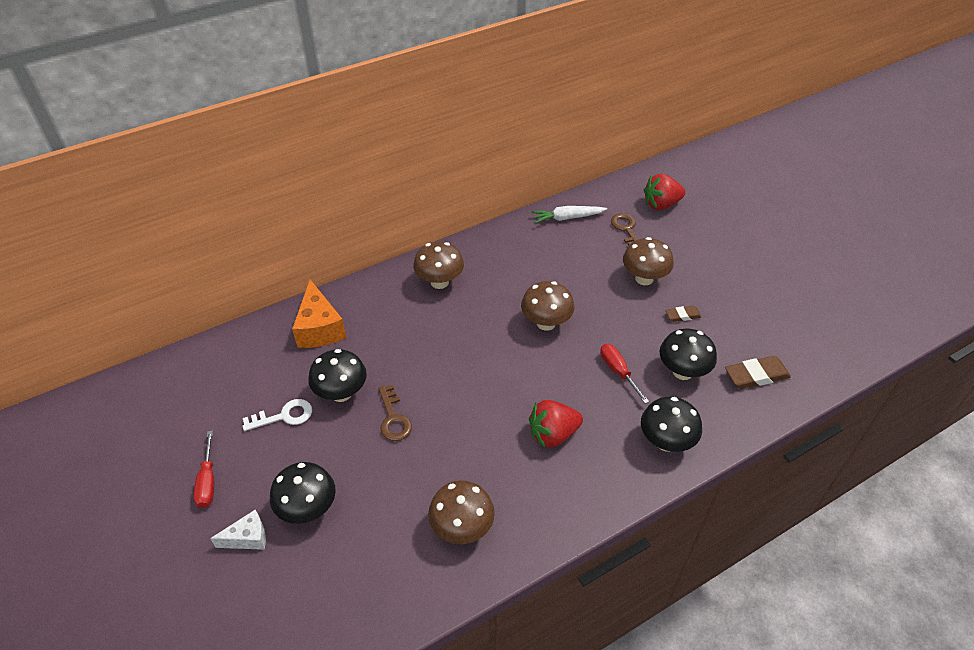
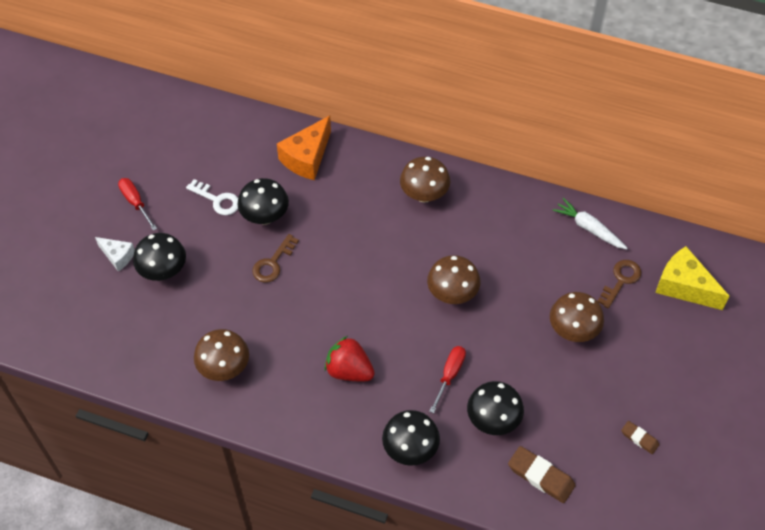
camera: 50 degrees right, 10 degrees up
(207, 482) = (135, 202): red screwdriver -> red screwdriver turned 105 degrees clockwise
(661, 205) = (684, 286): red strawberry -> yellow cheese
(682, 315) = (557, 384): brown eraser -> brown eraser (639, 438)

